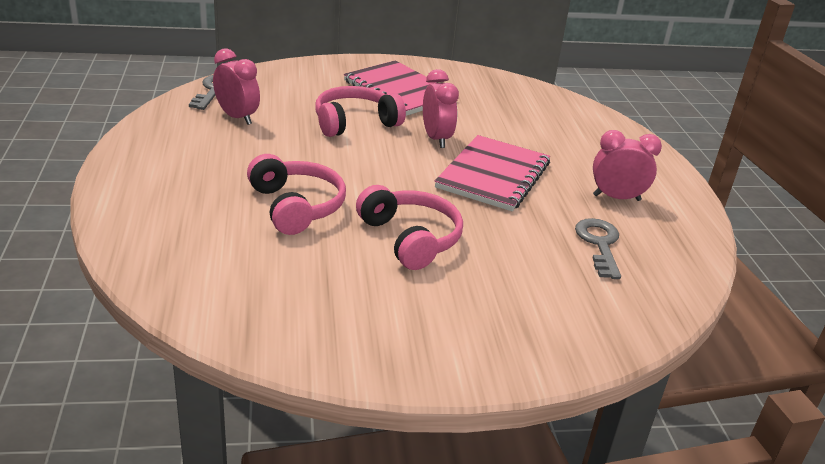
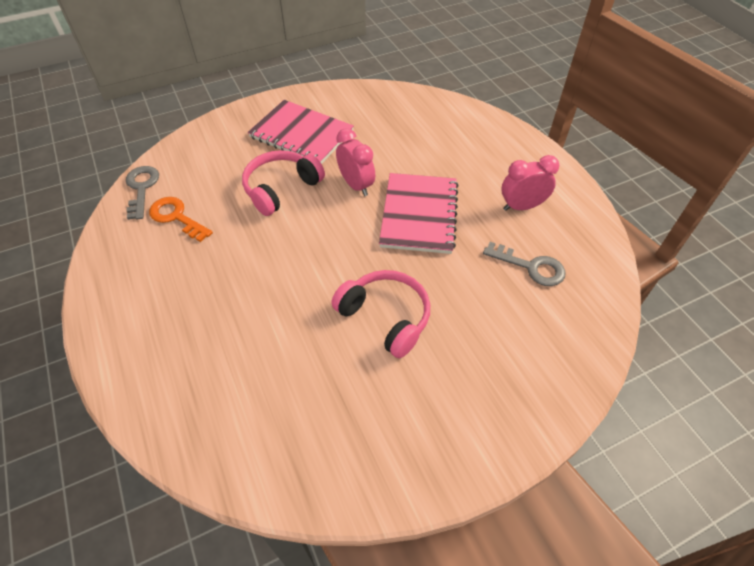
camera: 15 degrees left, 20 degrees up
(237, 117) = (177, 217): pink clock -> orange key
(296, 206) = (277, 314): pink headphones -> none
(599, 244) = (530, 267): grey key -> grey key turned 135 degrees clockwise

